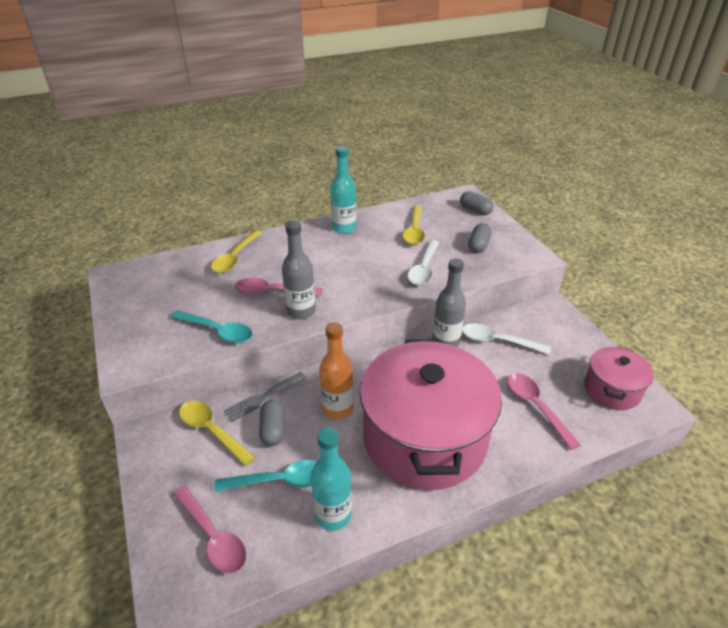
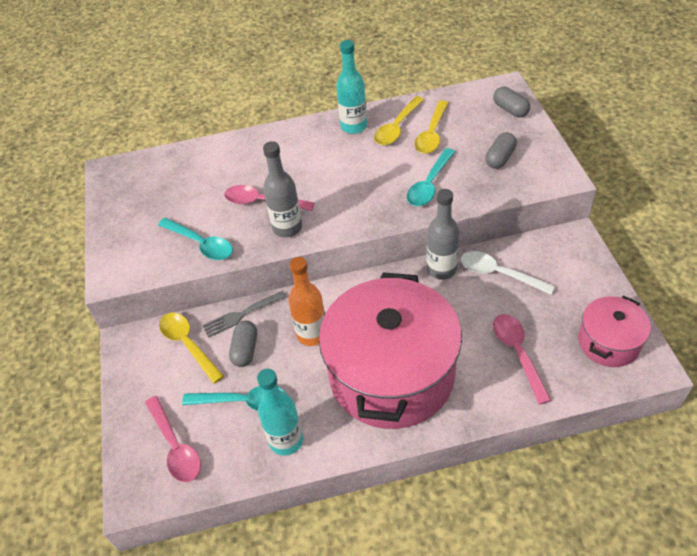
camera: 15 degrees right, 10 degrees up
(235, 257) = (231, 157): yellow spoon -> yellow spoon (397, 127)
(424, 268) = (429, 184): white spoon -> turquoise spoon

